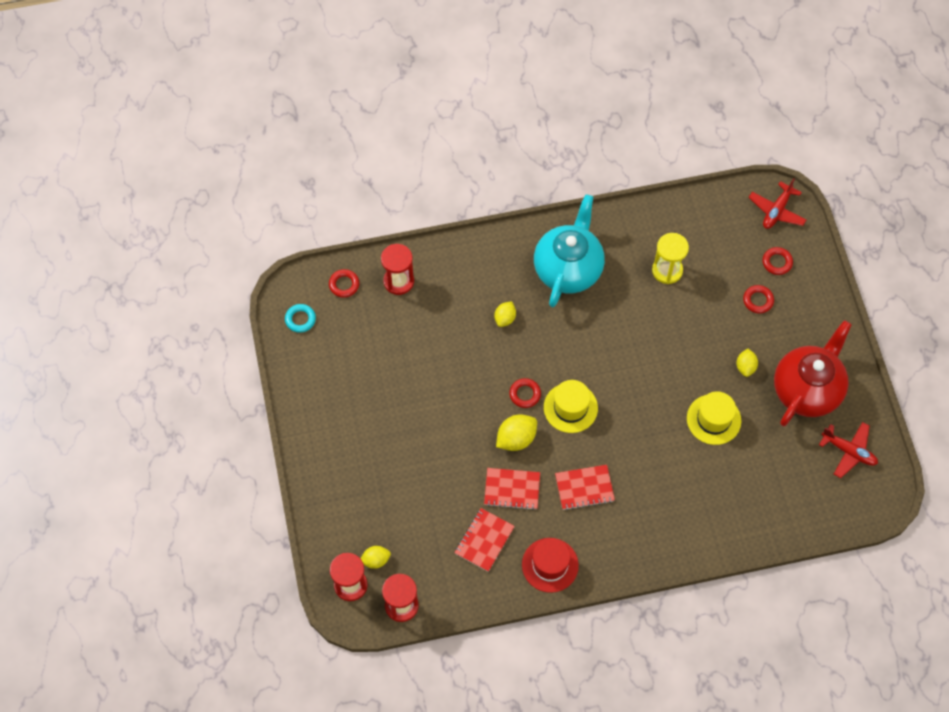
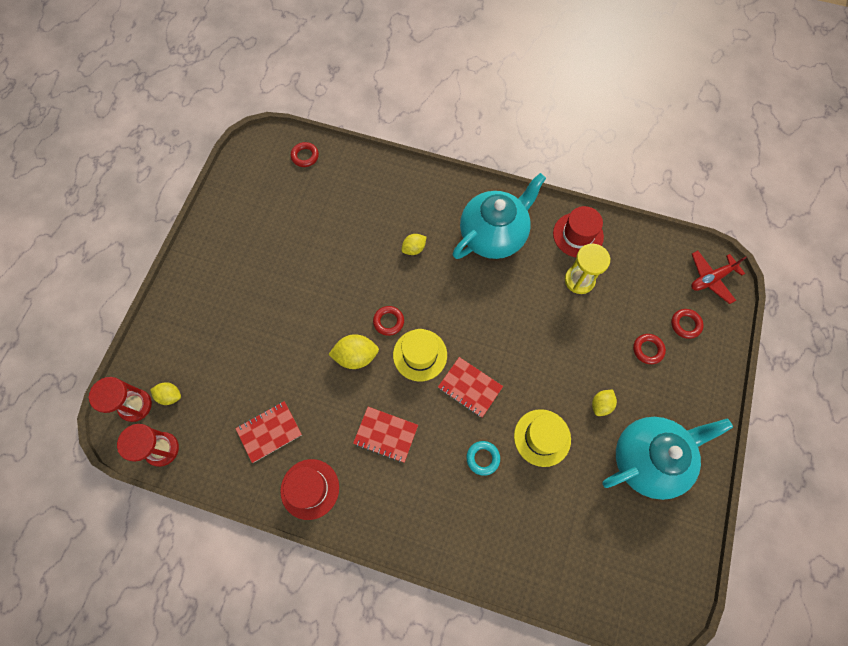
camera: 30 degrees right, 5 degrees up
(300, 319) = (253, 166): turquoise ring -> turquoise ring (483, 458)
(398, 281) = (349, 175): red hourglass -> none
(512, 489) = (323, 399): red notebook -> red notebook (470, 387)
(642, 230) = (578, 235): none -> red hat
(807, 389) = (649, 458): red teapot -> turquoise teapot
(849, 451) = (657, 544): red plane -> none

